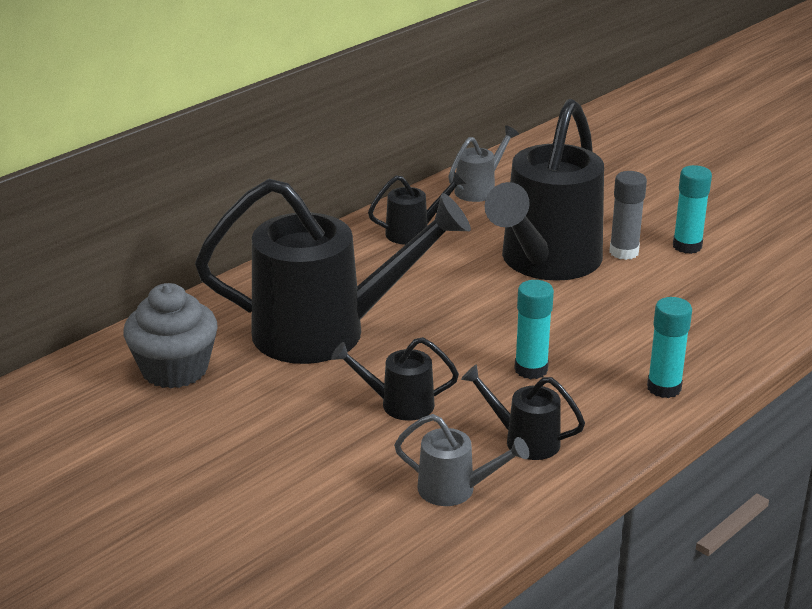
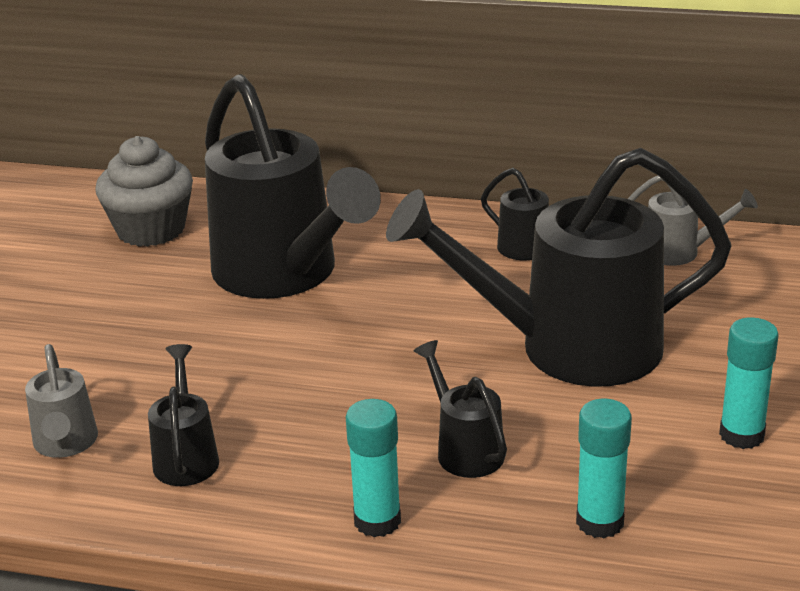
camera: 60 degrees right, 0 degrees up
(399, 404) = (191, 359): black watering can -> black watering can (465, 449)
(531, 369) = (329, 415): turquoise glue stick -> turquoise glue stick (600, 522)
(624, 252) = (663, 392): grey glue stick -> none

